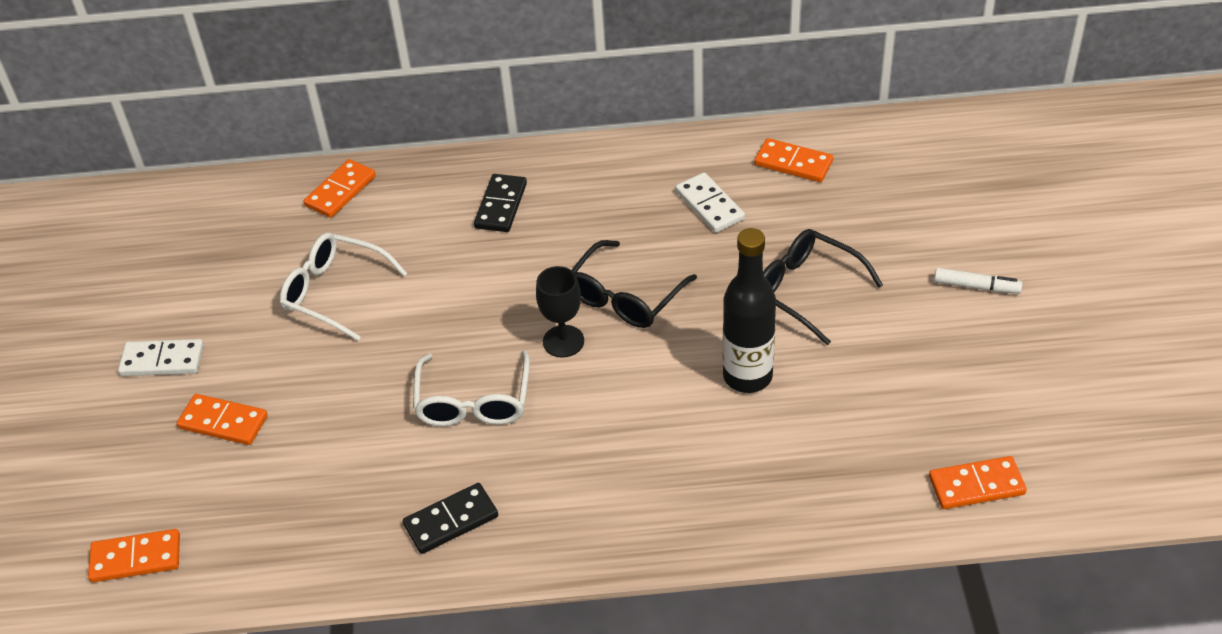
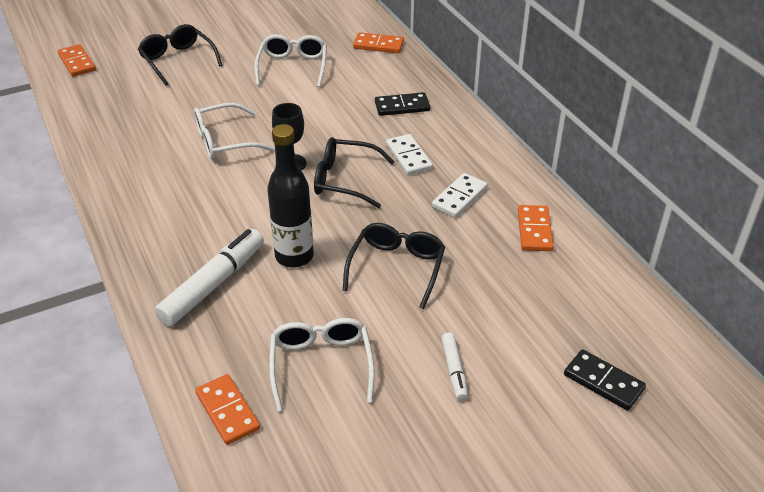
camera: 65 degrees right, 5 degrees down
(162, 360) = (216, 29): white domino -> white domino (409, 157)
(223, 422) = (178, 60): orange domino -> black glasses
(451, 521) = (127, 158): black domino -> black domino (603, 382)
(766, 464) = (213, 284): none -> white marker
(934, 390) = (321, 365): none -> white glasses

